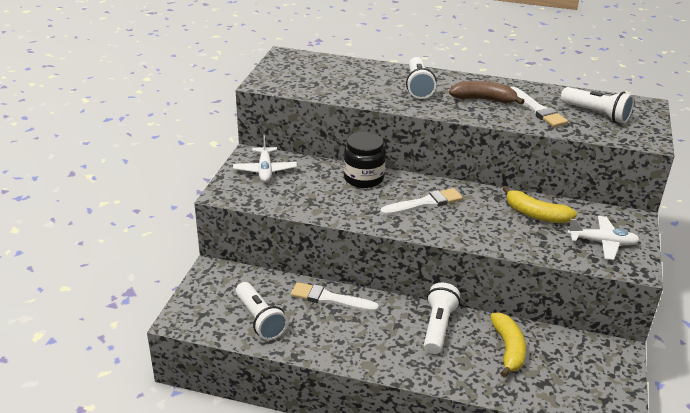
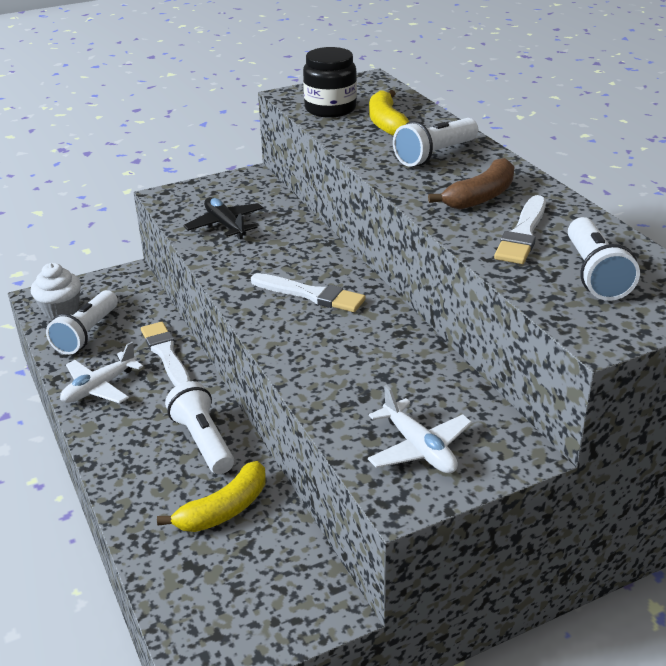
camera: 50 degrees right, 0 degrees up
(212, 318) = (61, 310): none -> white cupcake
(265, 170) = (235, 193): white plane -> white plane (99, 387)
(300, 192) = (225, 225): none -> black plane
(363, 178) = (304, 242): black jar -> black jar (330, 109)
(438, 327) = (203, 441): white flashlight -> white flashlight turned 90 degrees counterclockwise
(484, 99) = (480, 197): brown banana -> brown banana turned 75 degrees clockwise
(535, 214) = (405, 372): yellow banana -> yellow banana (386, 123)

